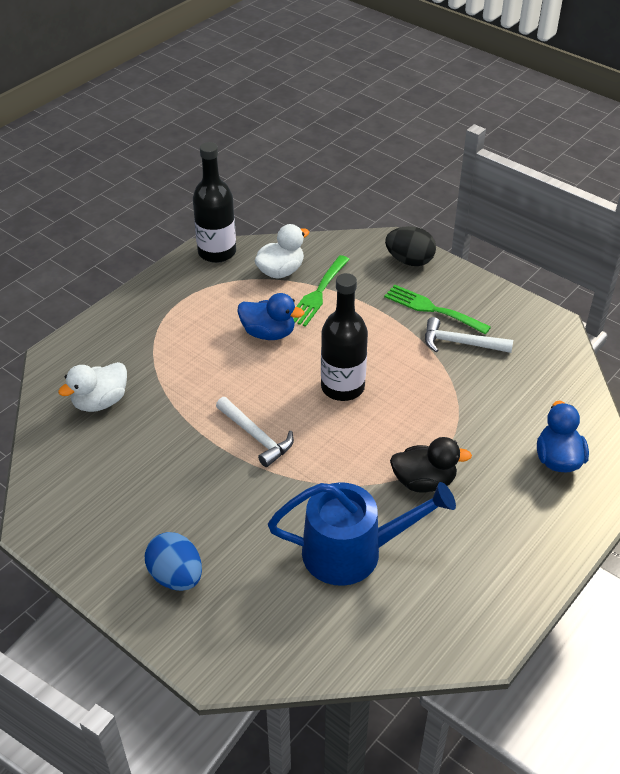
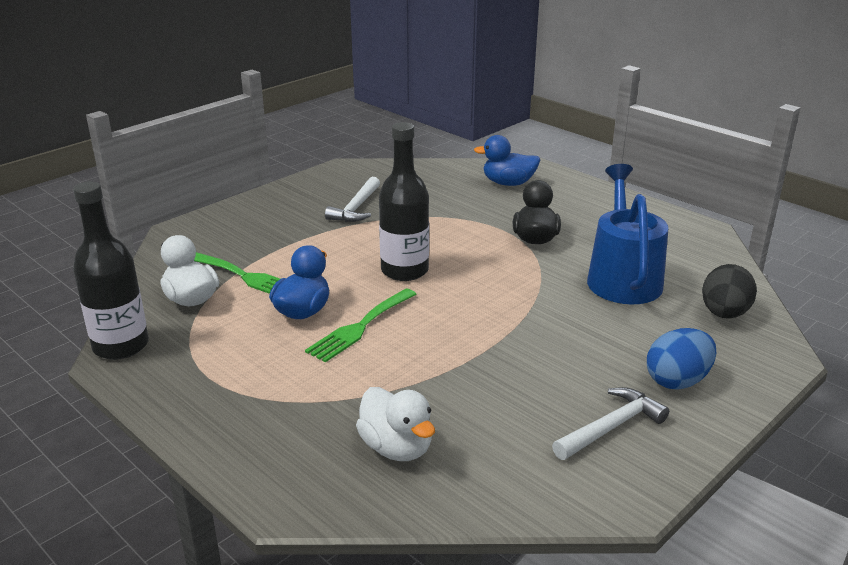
camera: 85 degrees left, 15 degrees down
(256, 436) = (472, 325): white hammer -> white hammer (611, 427)
(409, 261) = (218, 222): black egg -> black egg (724, 314)
(432, 309) = (301, 217): green fork -> green fork (360, 327)

